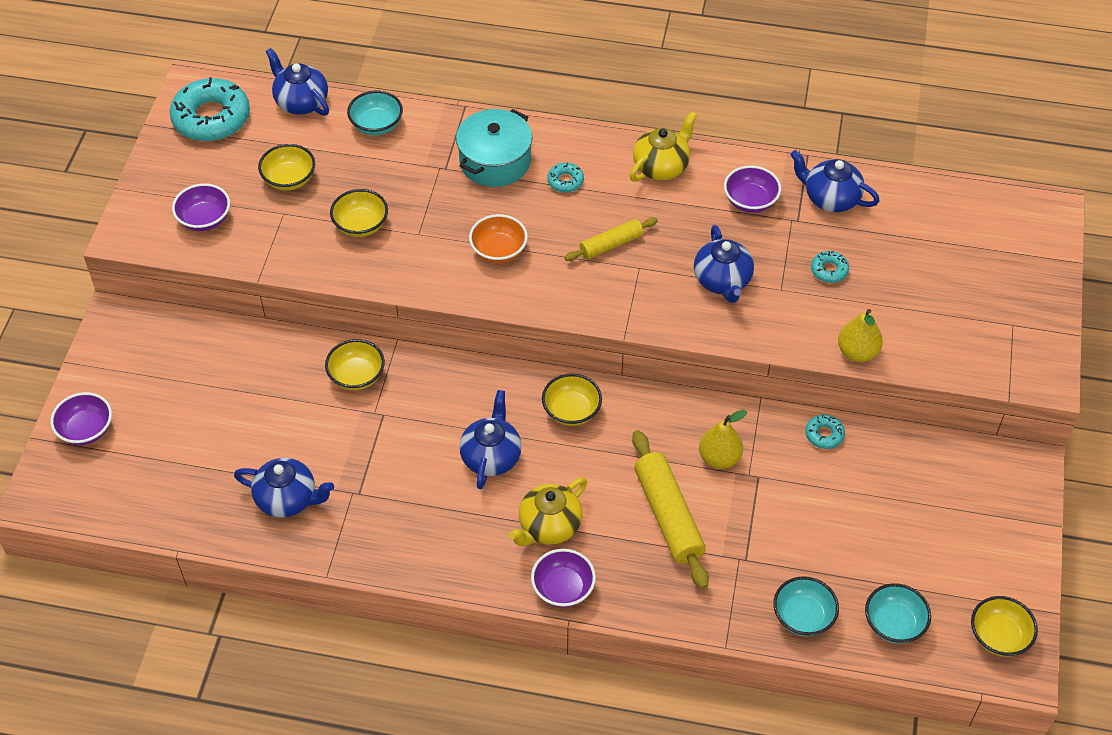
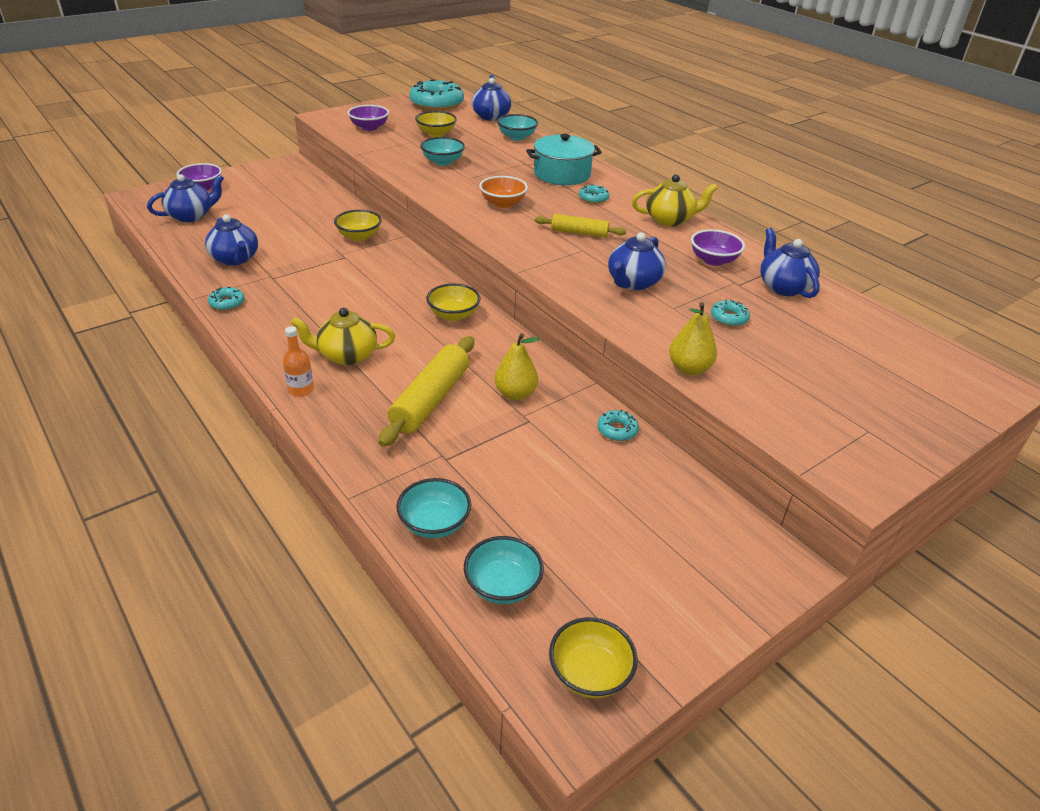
camera: 40 degrees right, 15 degrees down
(361, 225) = (443, 162): yellow bowl -> turquoise bowl
(365, 555) = (227, 303): none -> turquoise donut
(491, 456) = (370, 306): blue teapot -> blue teapot (191, 216)
(563, 588) = (301, 389): purple bowl -> orange bottle

